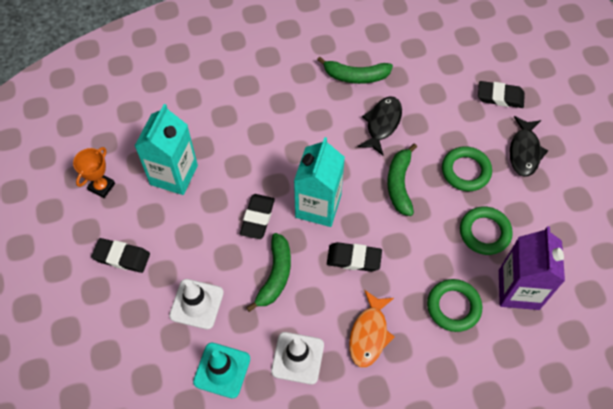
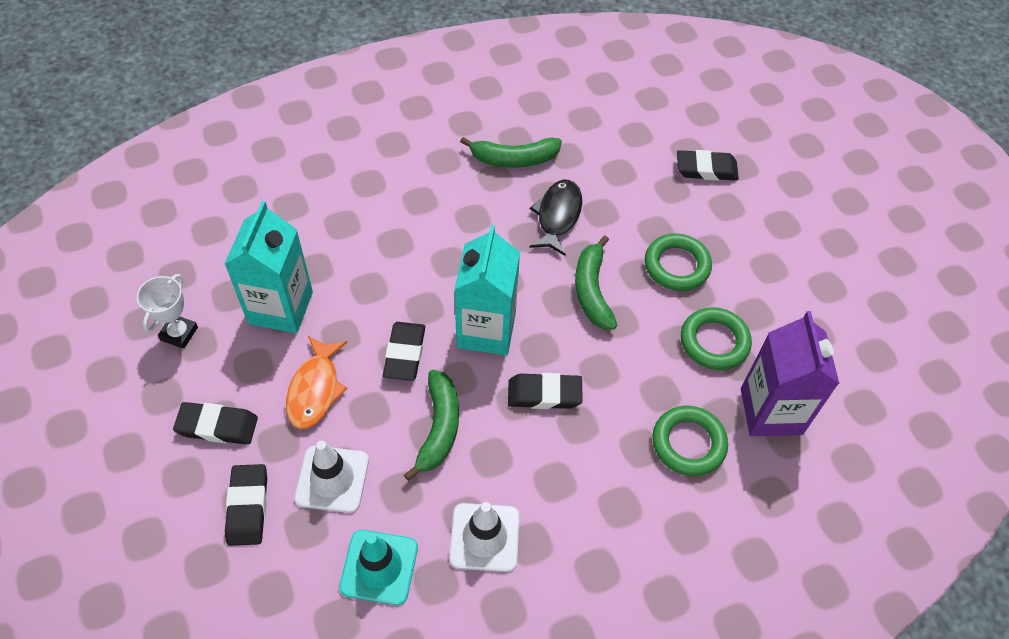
camera: 10 degrees left, 5 degrees down
(102, 187) = (179, 333): orange trophy -> white trophy
(137, 317) = (248, 507): none -> black eraser
(369, 334) = (580, 493): orange fish -> orange fish (315, 389)
(524, 151) = (749, 234): black fish -> none

